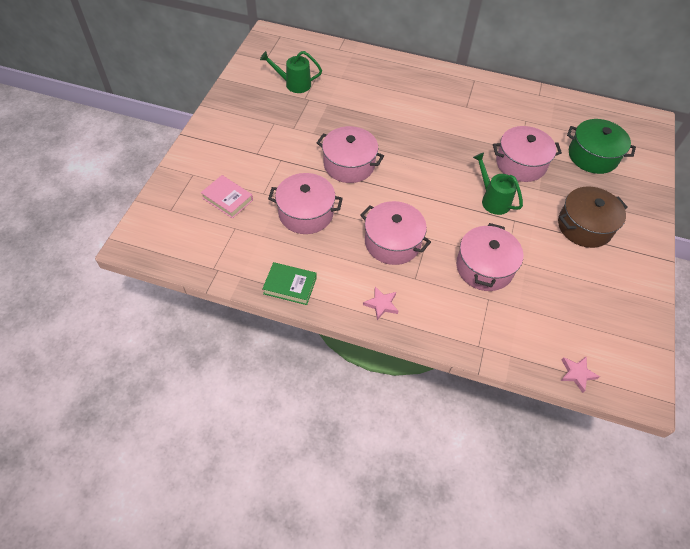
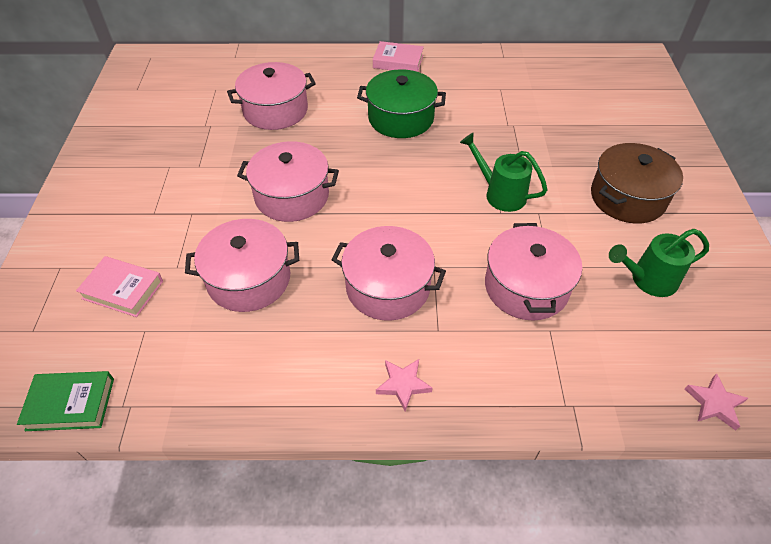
camera: 15 degrees left, 5 degrees down
(290, 286) = (254, 397): green book -> green book (70, 404)
(293, 84) = (184, 111): green watering can -> green watering can (647, 280)
(457, 80) = (398, 61): none -> pink book
(520, 164) = (516, 140): pink pot -> pink pot (275, 110)
(592, 156) = (597, 111): green pot -> green pot (401, 118)

